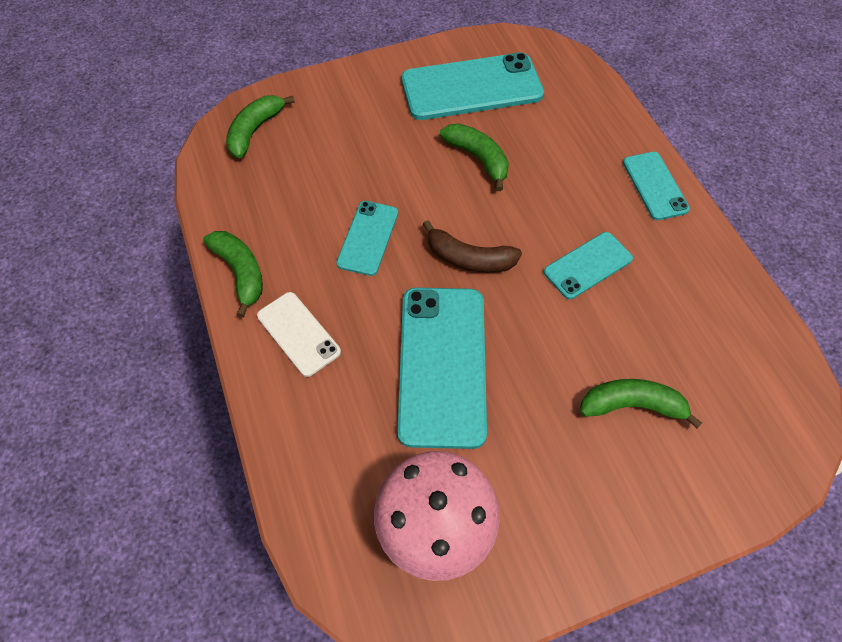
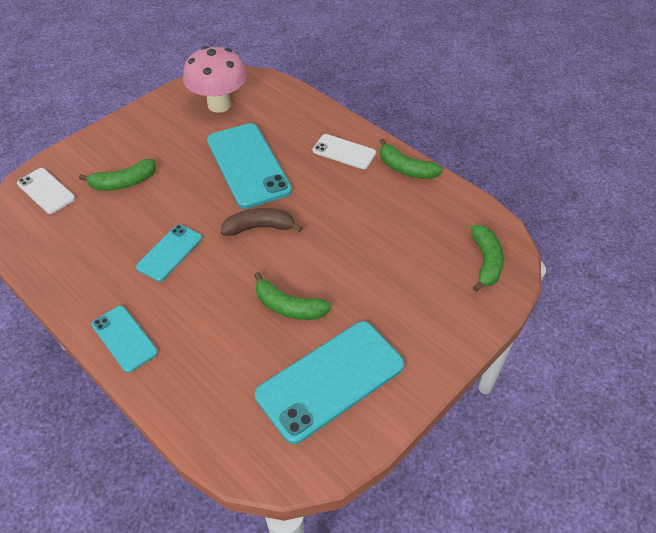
camera: 155 degrees right, 10 degrees down
(368, 238) = (338, 216): turquoise phone -> none
(752, 436) = (46, 191): none -> white phone

